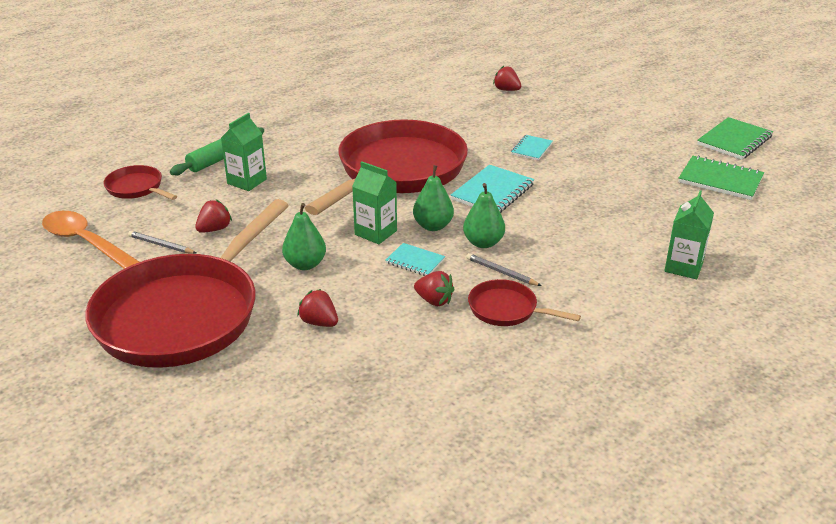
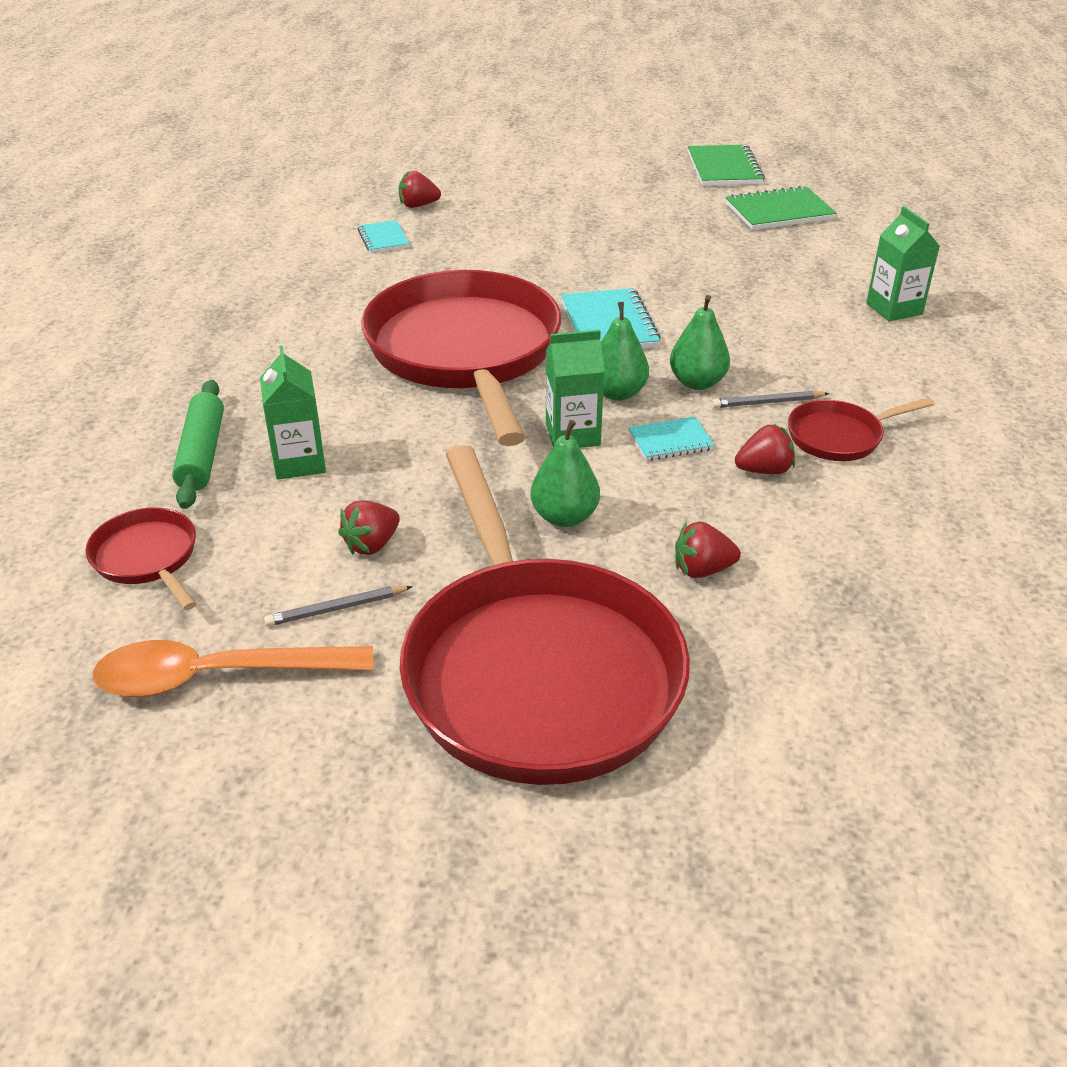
camera: 45 degrees left, 5 degrees up
(137, 188) = (148, 558): red pan -> red pan turned 60 degrees clockwise
(214, 229) = (372, 544): red strawberry -> red strawberry turned 135 degrees counterclockwise
(531, 149) = (562, 259): turquoise notebook -> turquoise notebook (383, 239)

